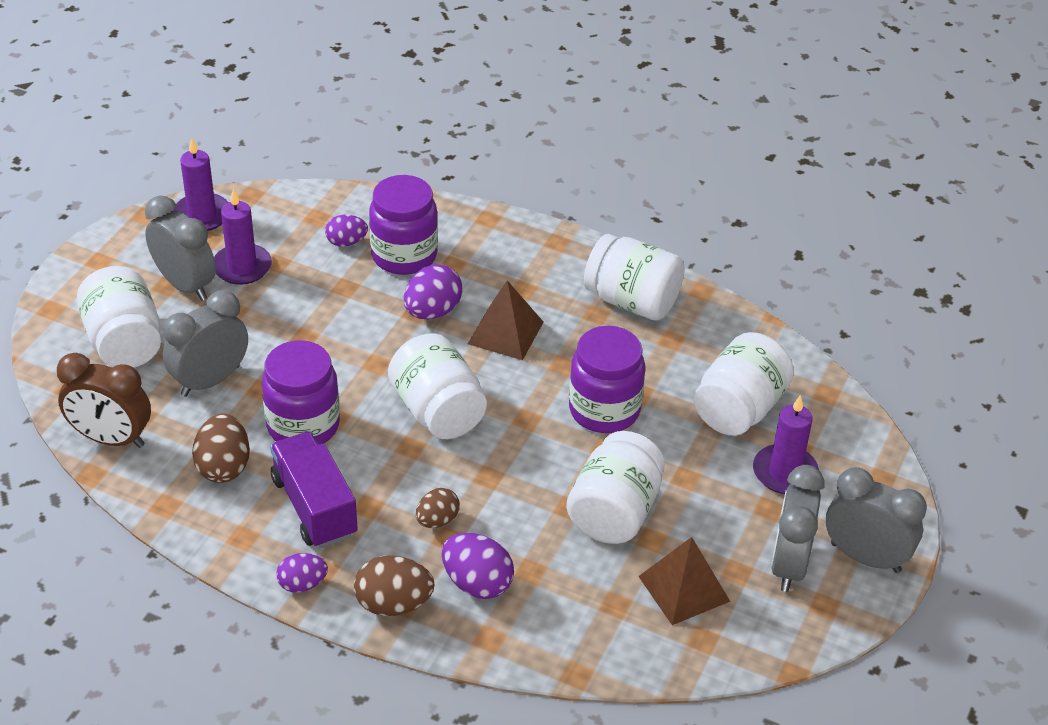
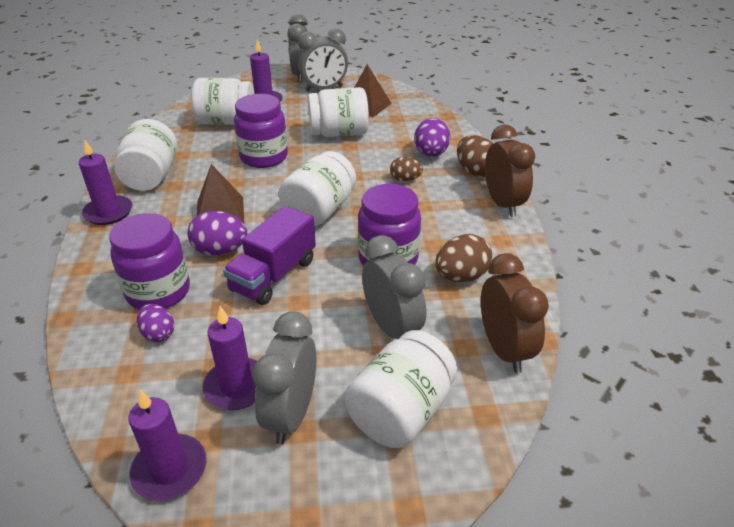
camera: 120 degrees left, 5 degrees down
(210, 381) = (392, 328): grey clock -> grey clock turned 135 degrees counterclockwise
(302, 584) = (502, 204): purple egg -> brown clock
(314, 507) = (447, 224): purple truck -> purple truck (274, 275)
(576, 253) = (108, 212): none -> purple candle

